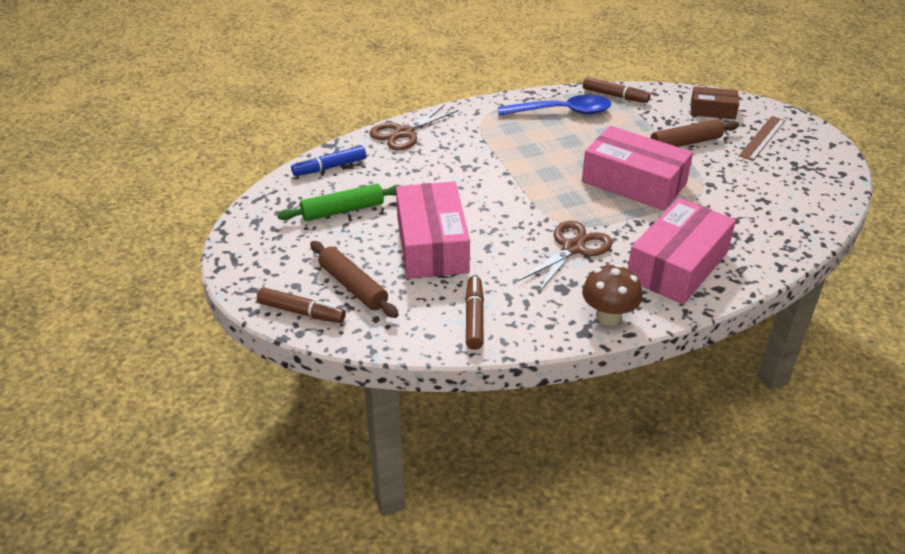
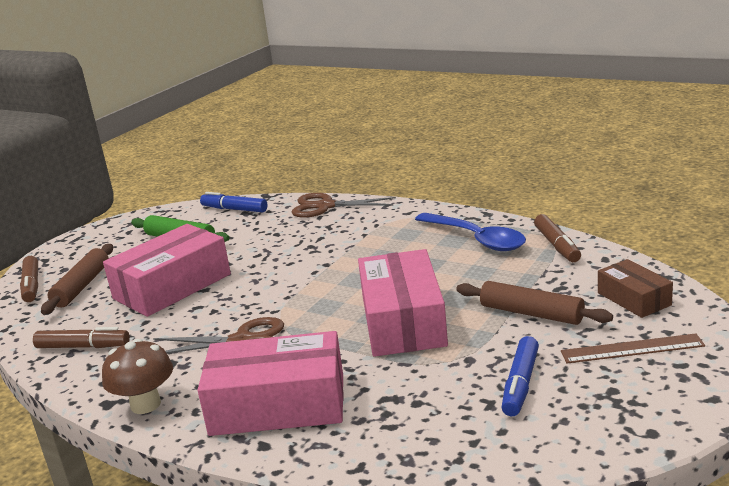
camera: 55 degrees right, 15 degrees down
(474, 318) = (83, 347): brown marker -> brown marker turned 45 degrees clockwise
(756, 182) = (520, 384): none -> blue marker

